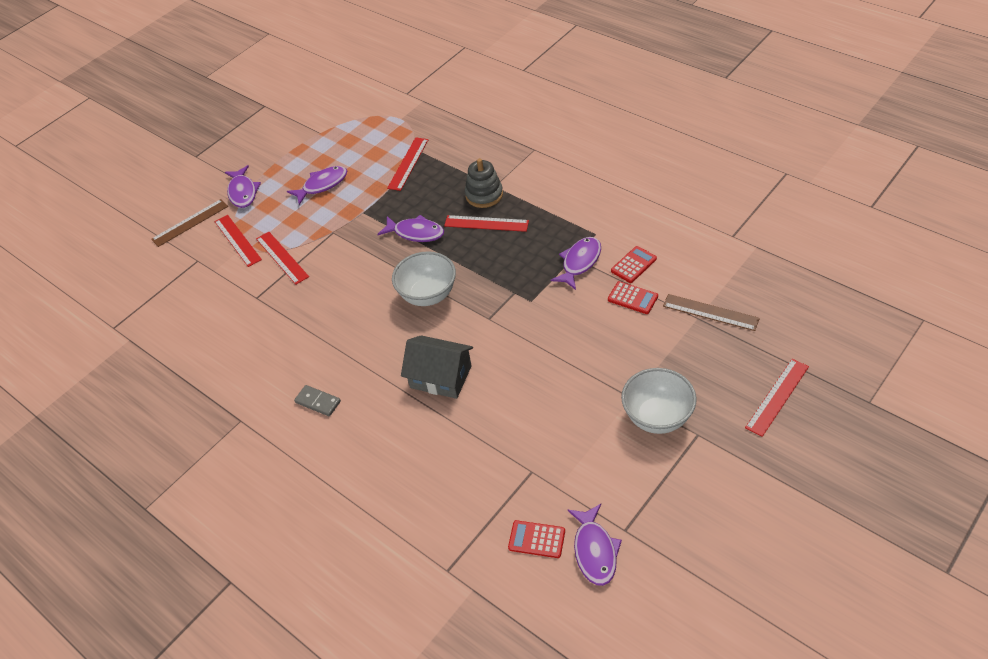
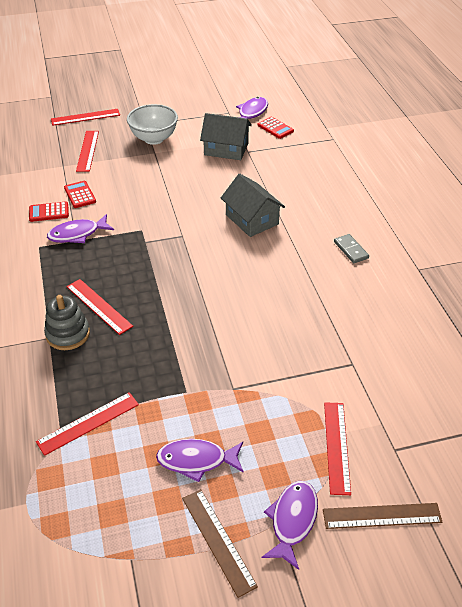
camera: 150 degrees left, 5 degrees down
(282, 257) = (302, 392): red ruler -> red ruler (88, 151)
(416, 233) = (162, 336): purple fish -> none
(428, 295) = (206, 276): white bowl -> none
(559, 457) = (226, 149): none -> grey house
(710, 312) = (52, 164): brown ruler -> brown ruler (218, 541)

